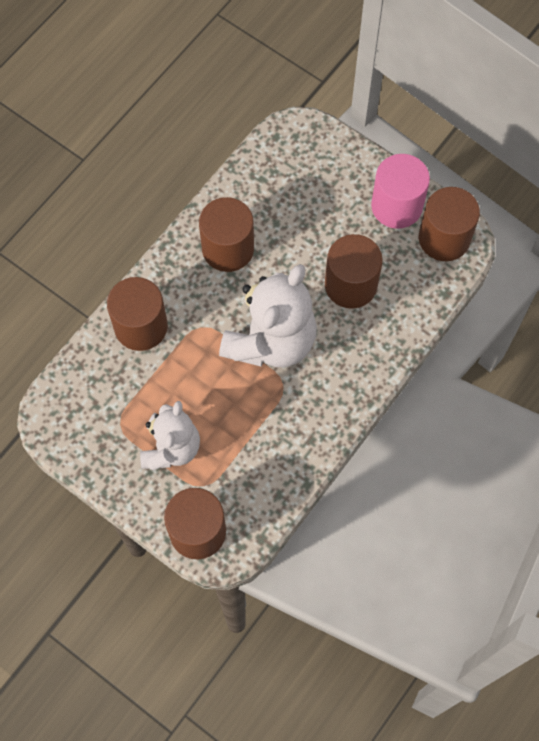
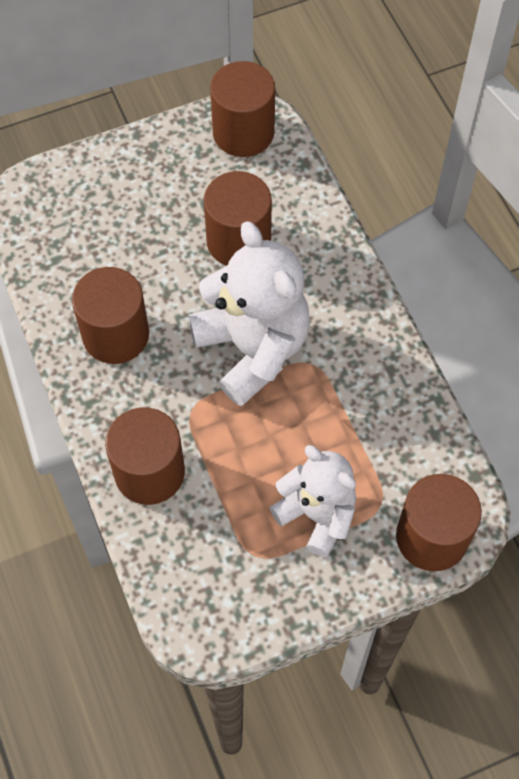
camera: 60 degrees left, 5 degrees down
(396, 206) = (178, 154): pink cylinder -> none

